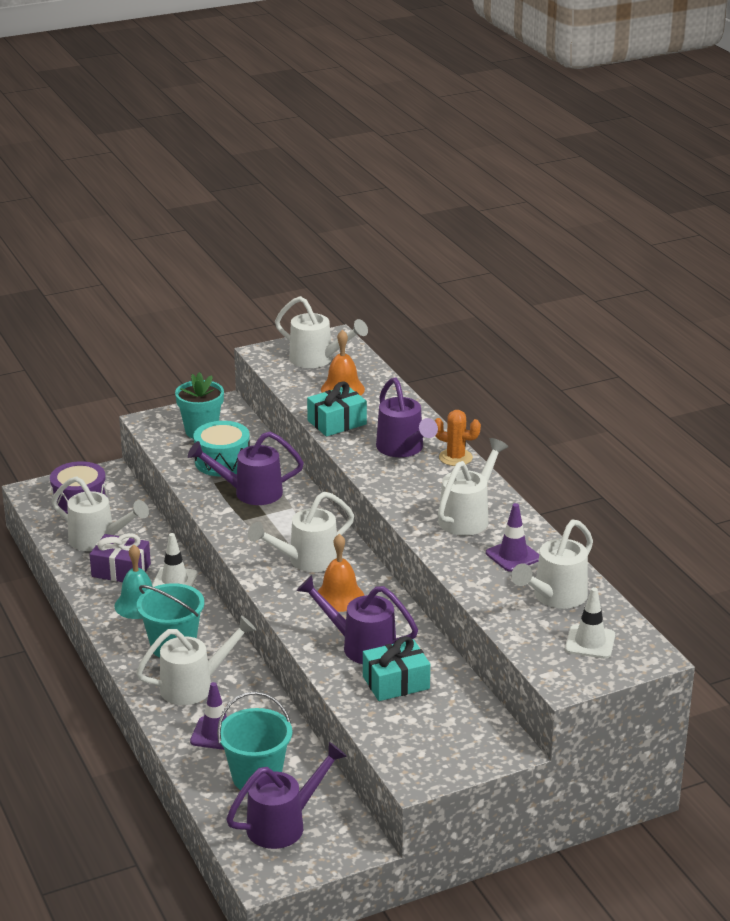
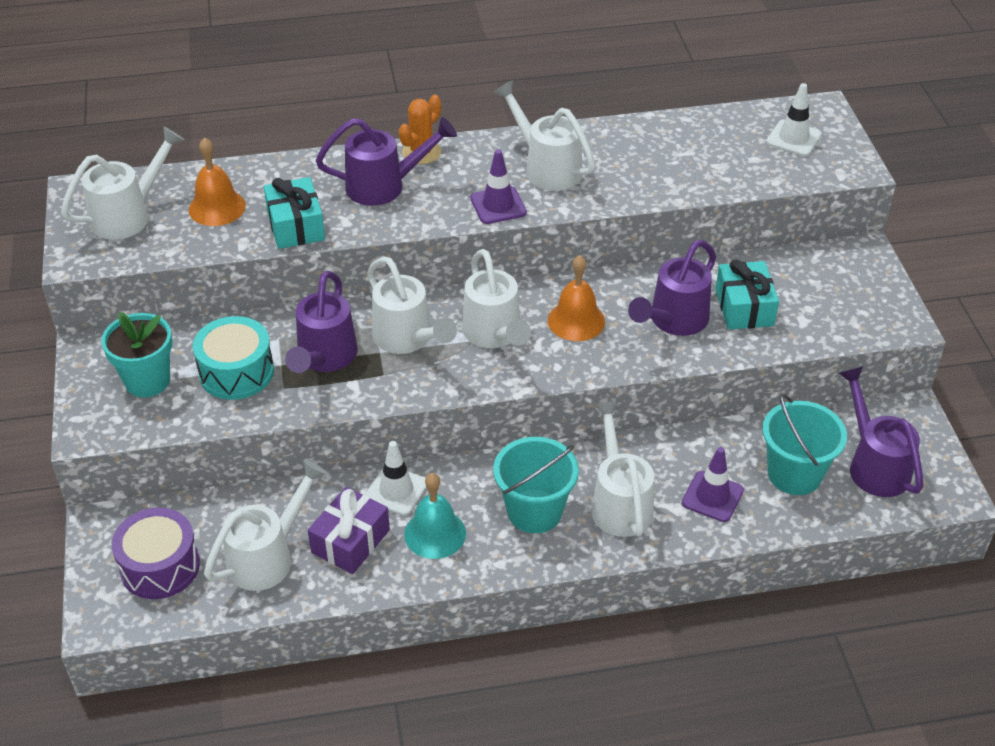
camera: 75 degrees left, 15 degrees up
(513, 556) = (631, 153): purple traffic cone -> purple traffic cone (498, 205)
(555, 597) = (713, 143): white watering can -> white watering can (407, 339)

